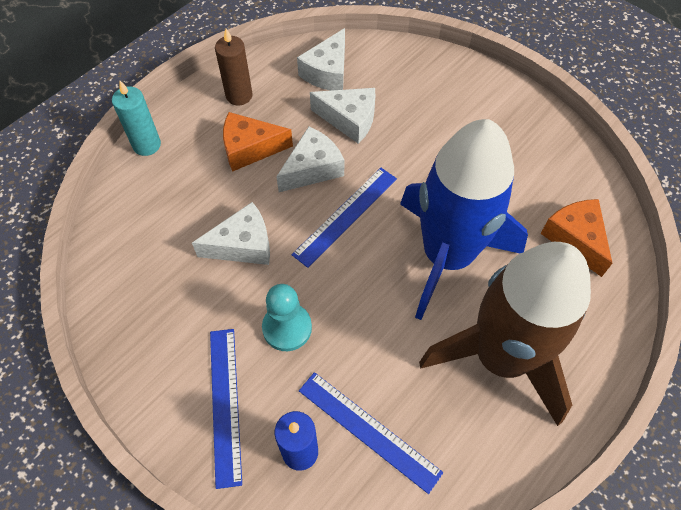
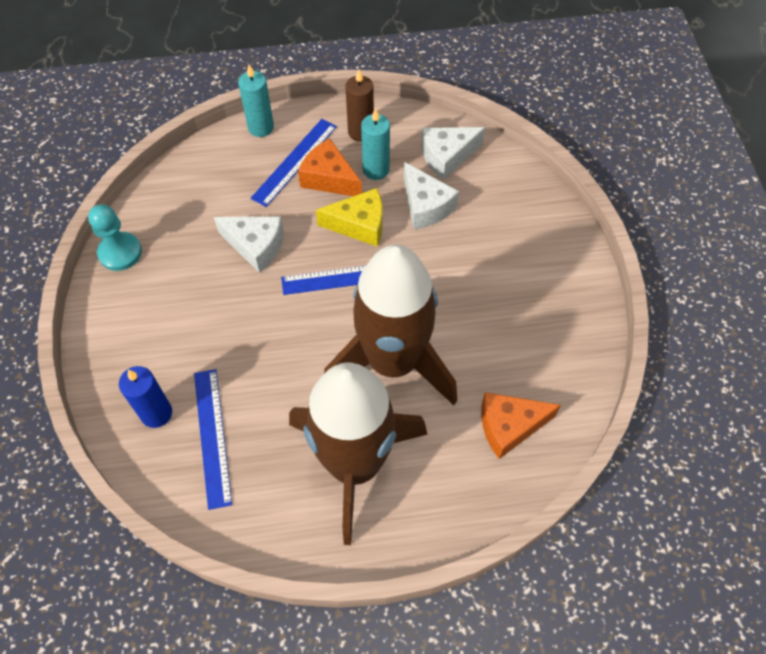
camera: 40 degrees right, 0 degrees up
(225, 404) = (141, 345): blue ruler -> blue ruler (294, 162)
(282, 117) = (376, 170): none -> turquoise candle
(287, 328) = (228, 326): turquoise pawn -> turquoise pawn (120, 252)
(312, 169) = (359, 225): white cheese -> yellow cheese
(447, 255) = (393, 362): blue rocket -> brown rocket
(575, 239) = (509, 426): orange cheese -> orange cheese turned 120 degrees counterclockwise

